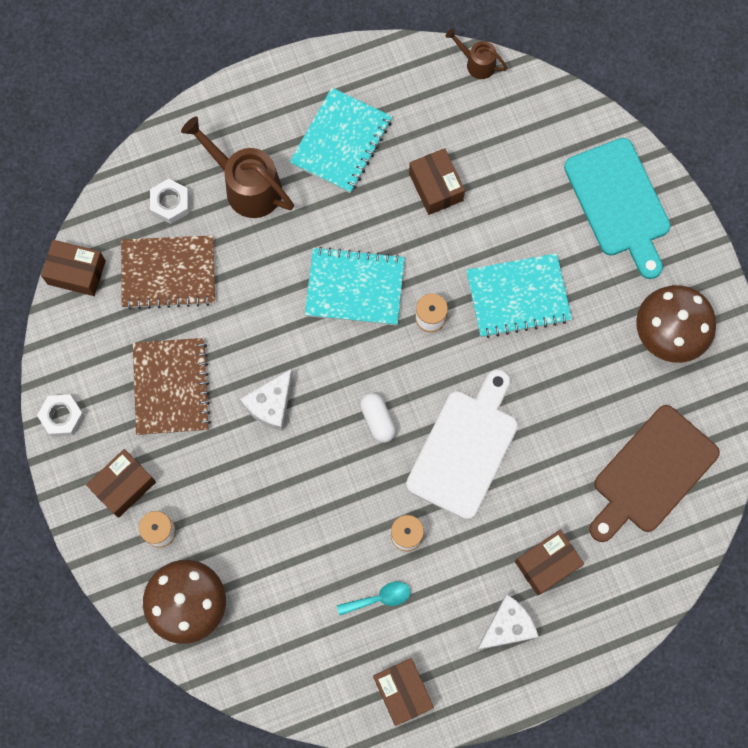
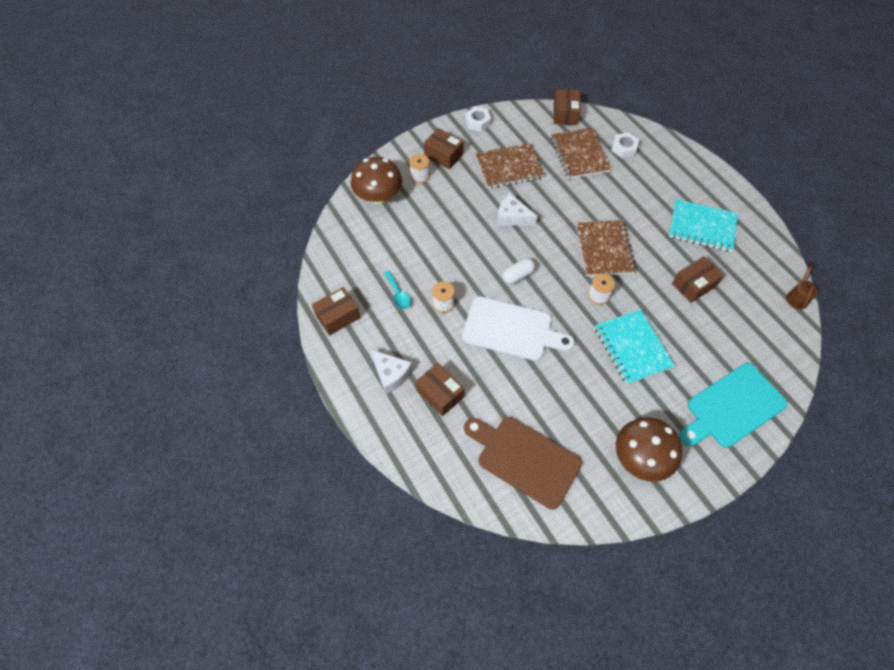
camera: 80 degrees right, 15 degrees down
(246, 186) = (650, 182): brown watering can -> none
(355, 287) = (604, 249): turquoise notebook -> brown notebook

